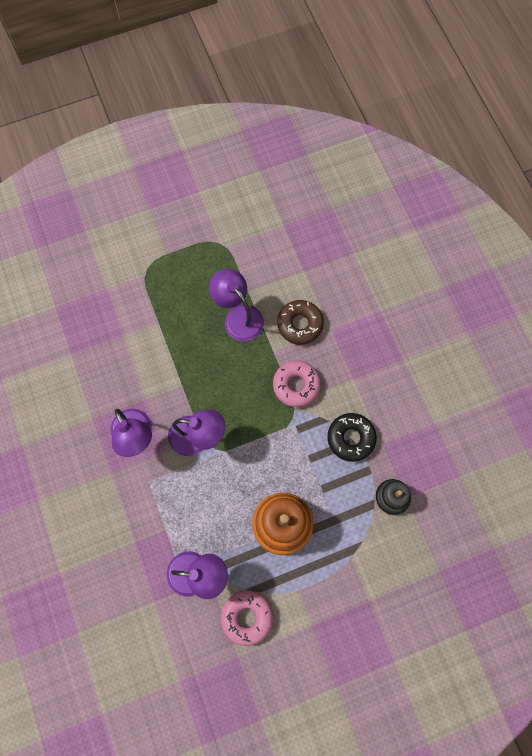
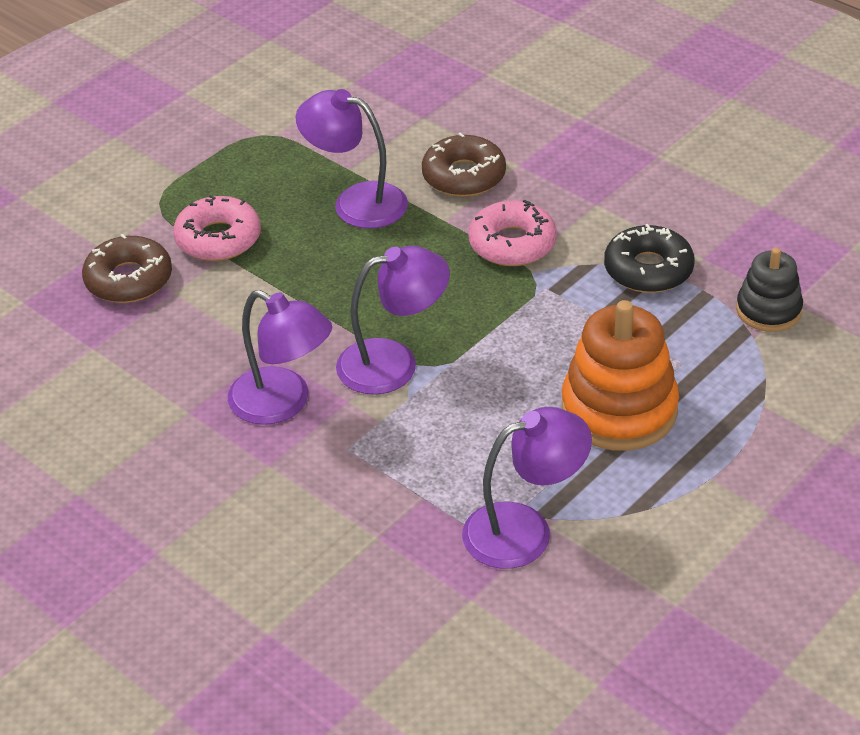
camera: 25 degrees left, 30 degrees down
(108, 316) = (129, 279): none -> brown donut
(247, 617) = (651, 548): pink donut -> pink donut (218, 239)

